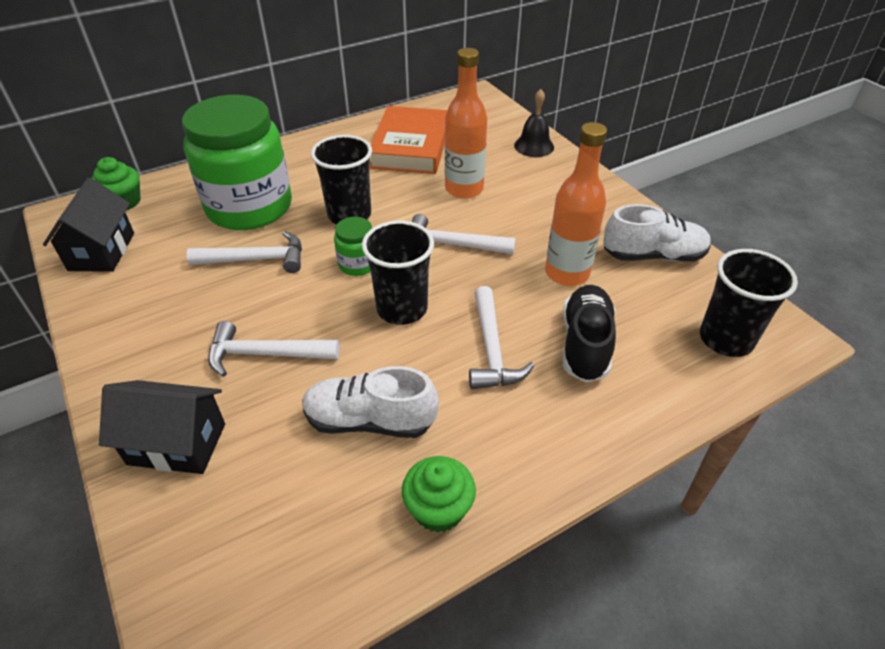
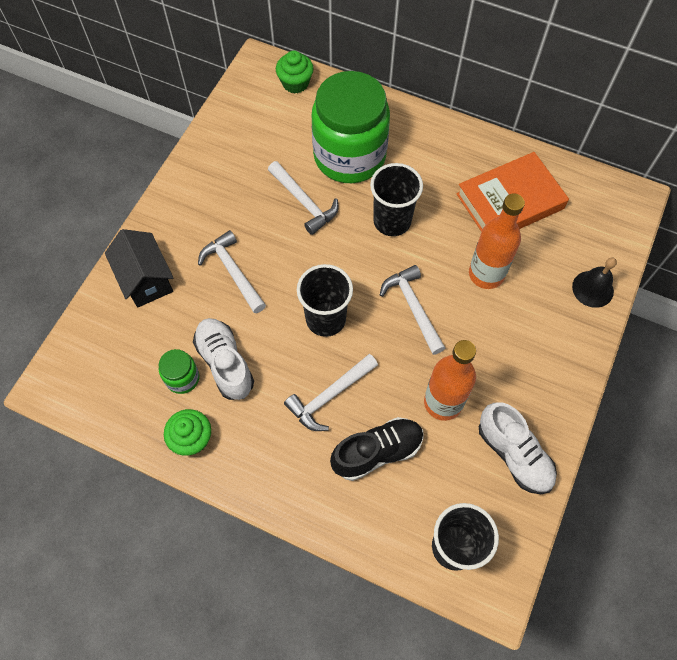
camera: 55 degrees right, 20 degrees up
(102, 251) = (245, 115): black house -> none
(358, 264) = (346, 263): green jar -> green jar (182, 378)

